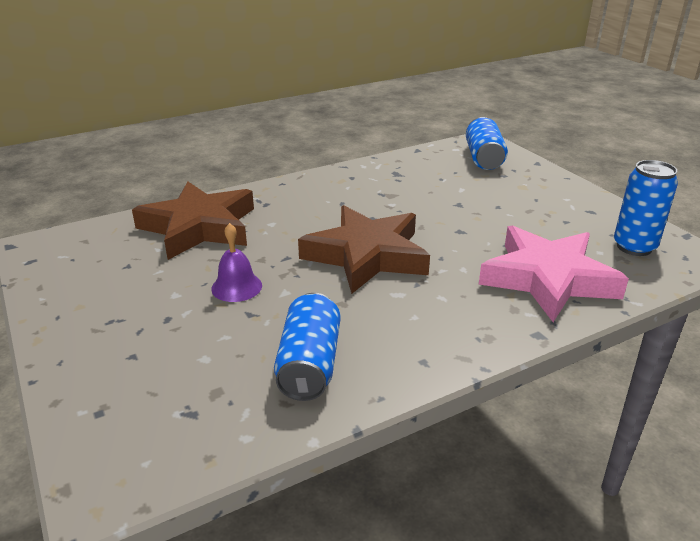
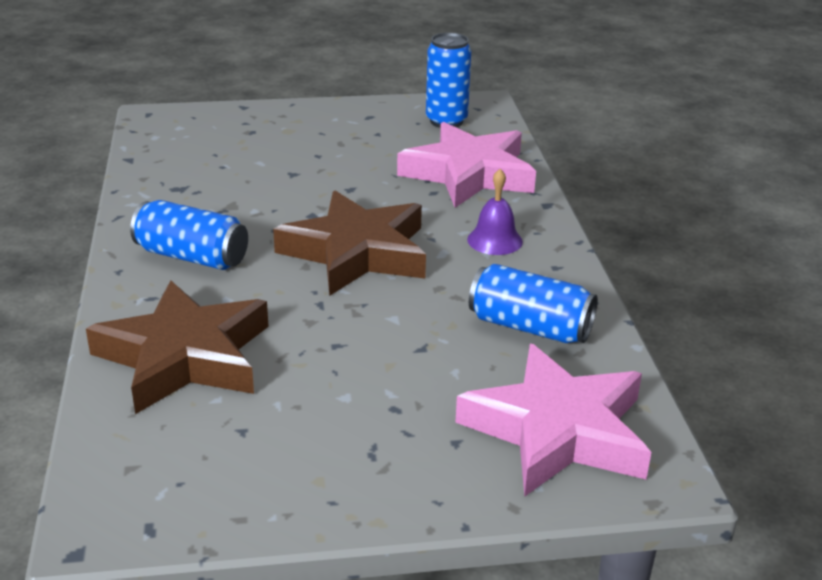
camera: 70 degrees left, 0 degrees up
(158, 409) = (557, 431): none -> pink star
(236, 287) = (360, 348): purple bell -> purple bell (494, 240)
(483, 158) = (198, 129): blue can -> blue can (192, 257)

